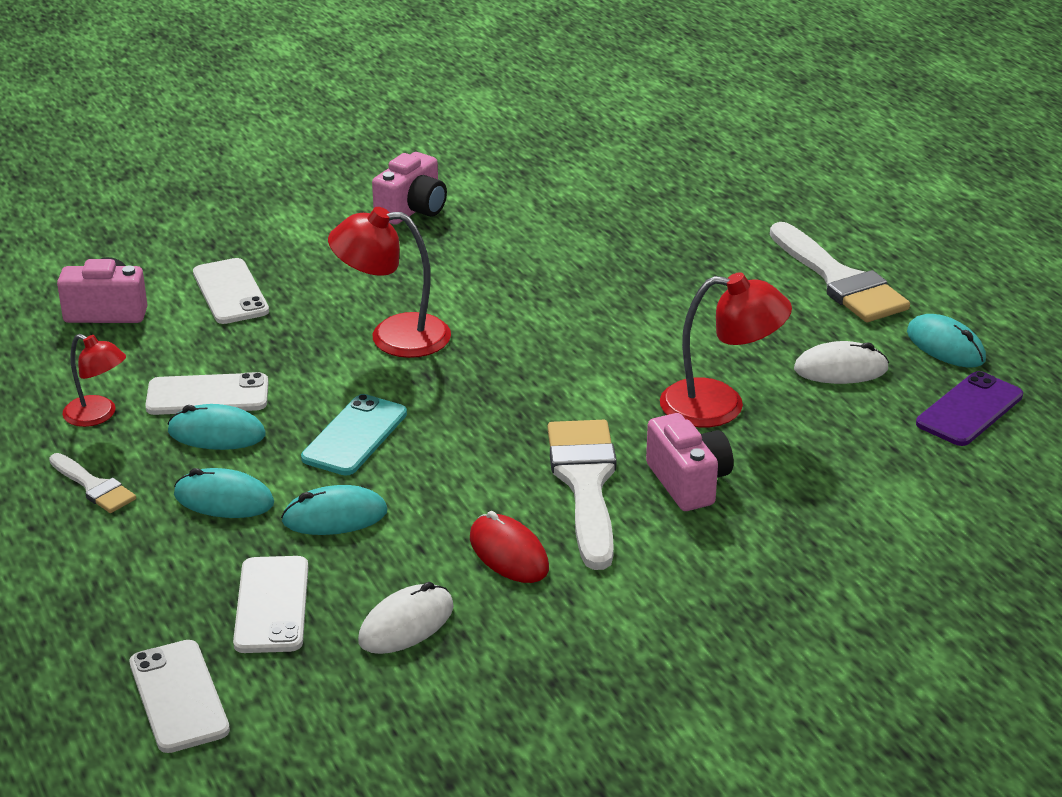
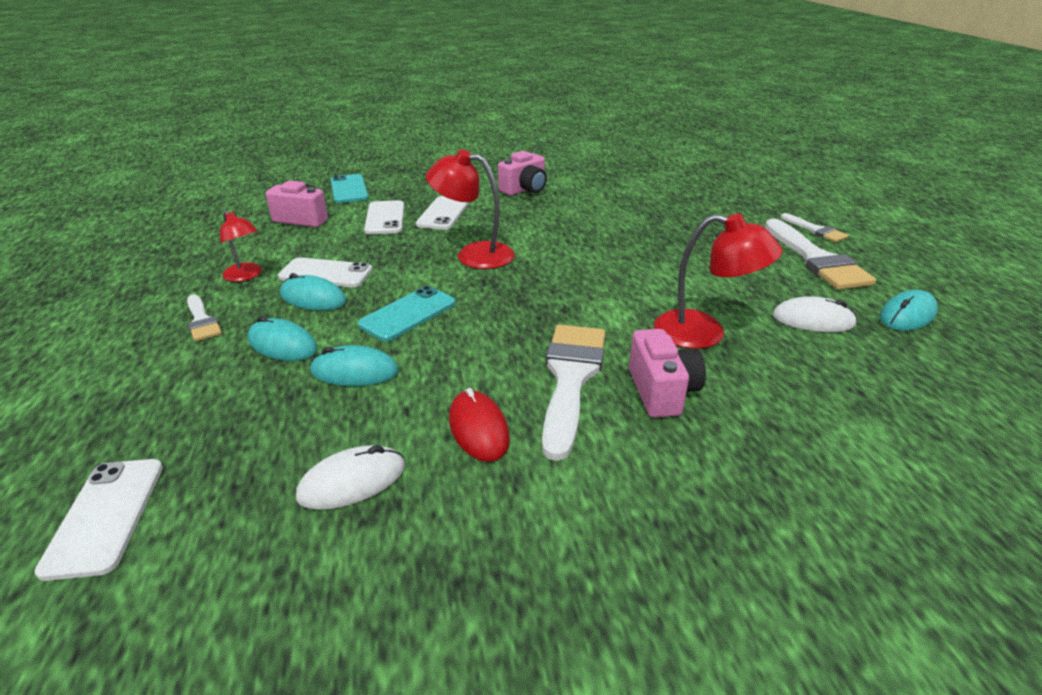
camera: 15 degrees right, 0 degrees up
(137, 245) = (349, 189): none -> turquoise phone
(272, 605) = (252, 439): white phone -> white phone (443, 213)
(836, 231) = (815, 230): none -> white brush
(945, 346) = (907, 315): turquoise mouse -> turquoise mouse turned 75 degrees clockwise
(969, 410) = (934, 369): purple phone -> none

